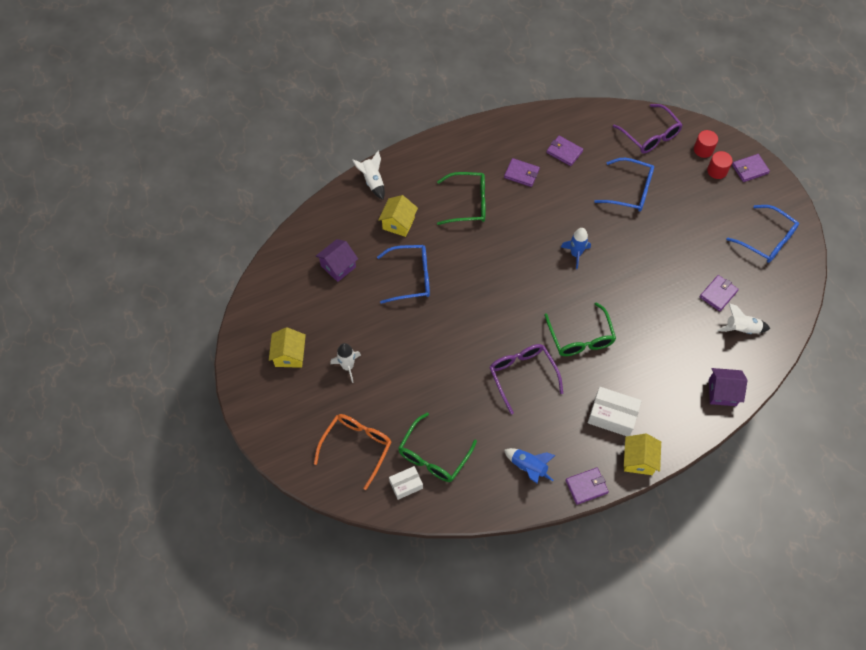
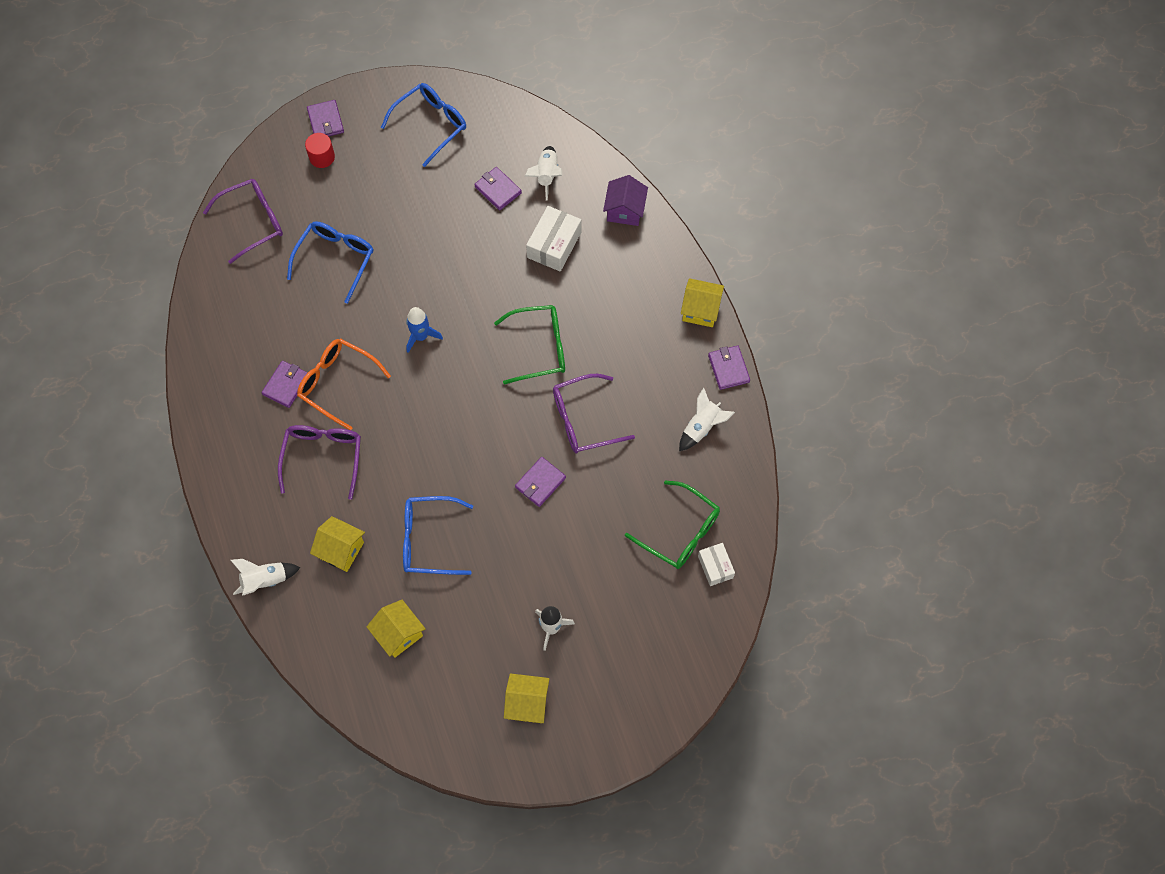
camera: 85 degrees left, 5 degrees up
(338, 266) = (398, 634): purple house -> yellow house
(357, 447) = (663, 622): orange glasses -> orange glasses (337, 383)
(411, 278) = (429, 540): blue glasses -> blue glasses turned 90 degrees counterclockwise
(468, 203) = (323, 457): green glasses -> purple glasses
(528, 467) = (702, 427): blue rocket -> white rocket
(564, 152) = (260, 328): purple wallet -> purple wallet (540, 482)
(612, 416) = (644, 328): white box -> white box (554, 245)
(703, 150) = (287, 166): red cylinder -> none

